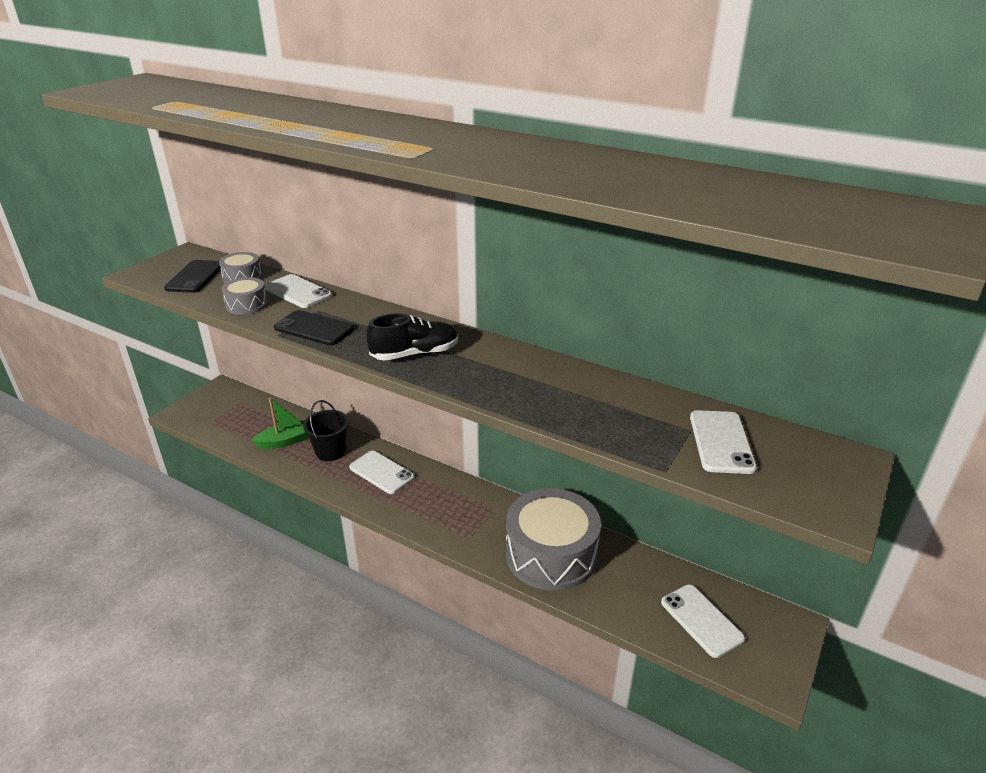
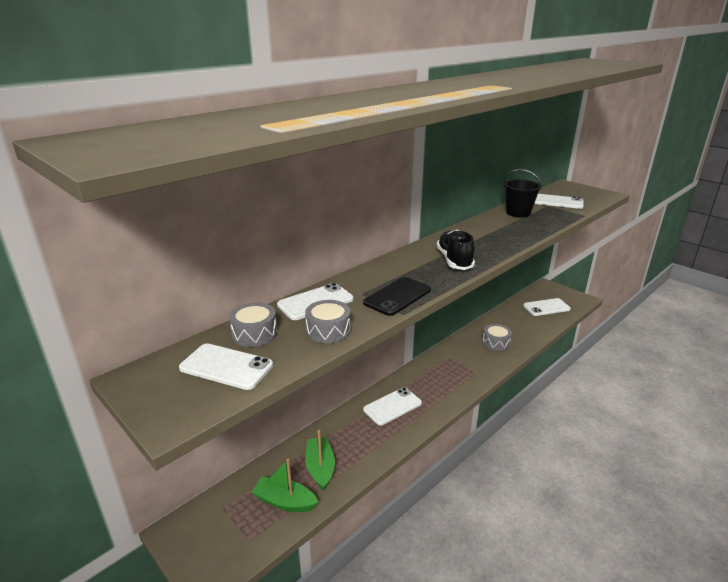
camera: 75 degrees left, 5 degrees down
(195, 277) = (226, 367): black phone -> white phone
(247, 430) = (285, 501): none -> green boat
(330, 451) = (351, 436): black bucket -> black bucket (518, 213)
(551, 554) = (496, 342): grey drum -> grey drum, size x0.46

